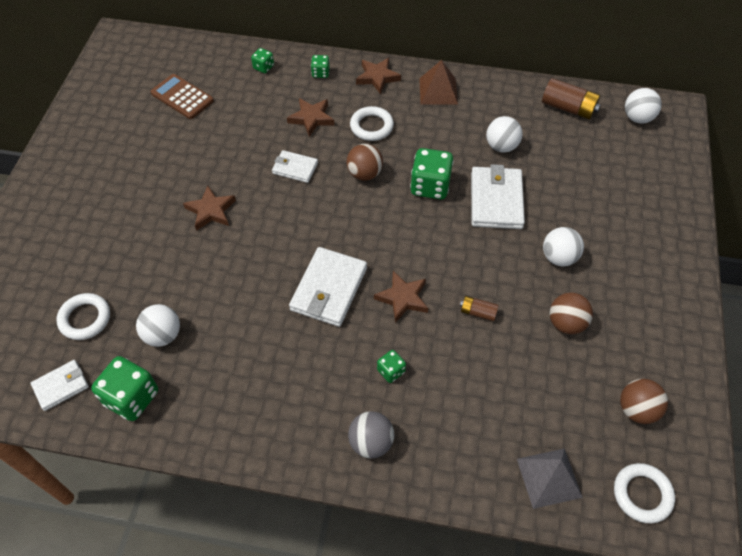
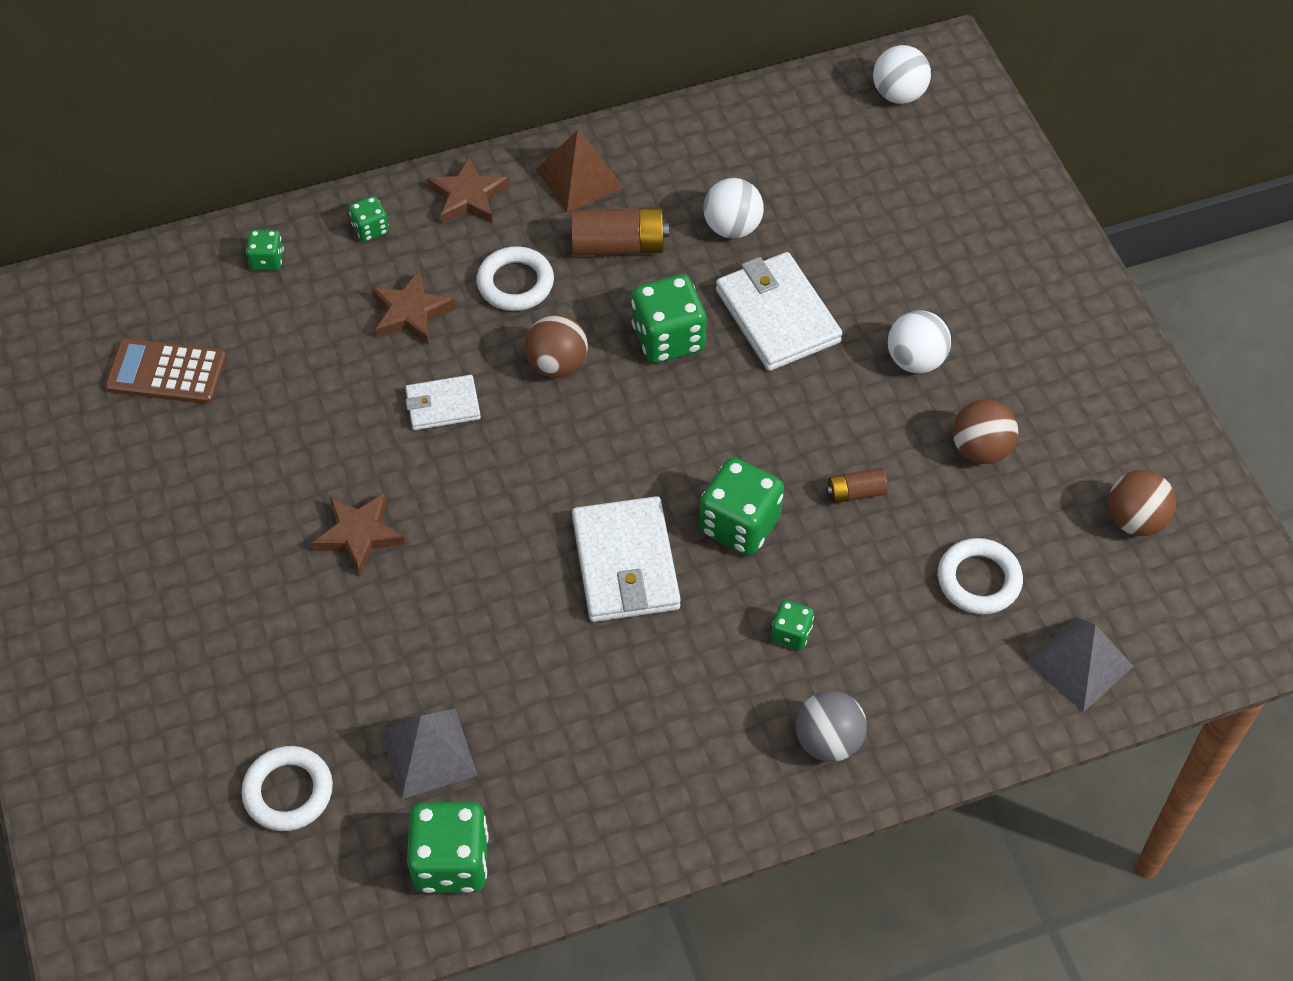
camera: 30 degrees left, 0 degrees up
(61, 386) = (331, 903): white wallet -> none
(163, 335) = (428, 753): white ball -> grey pyramid
(403, 298) = (739, 524): brown star -> green dice
(568, 108) = (791, 122): brown battery -> brown battery (618, 246)
(642, 494) = (1200, 624): white ring -> white ring (979, 580)

